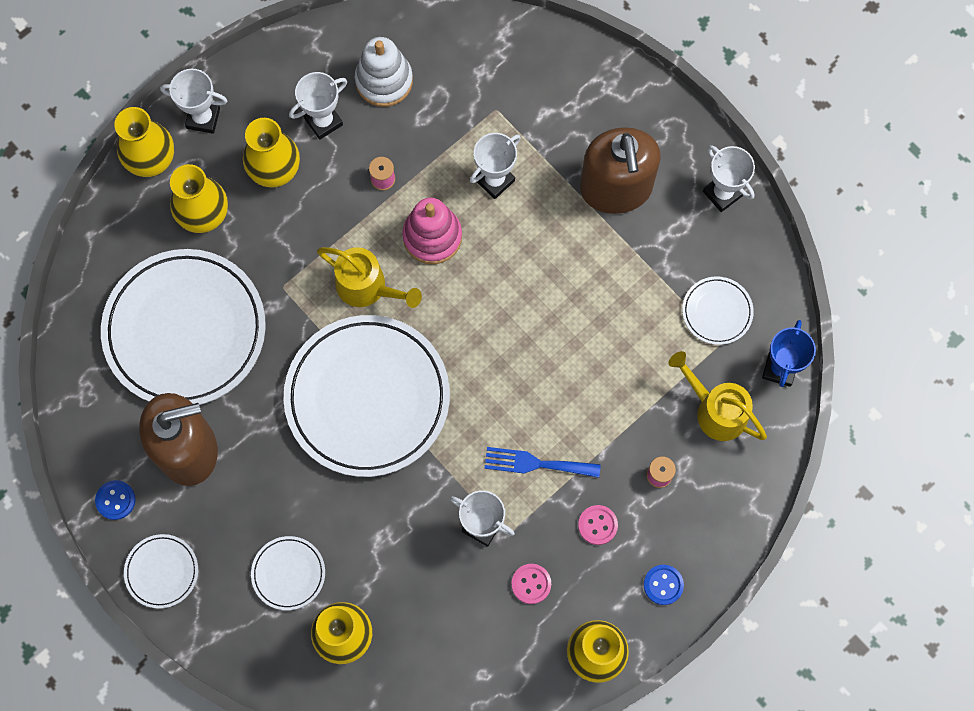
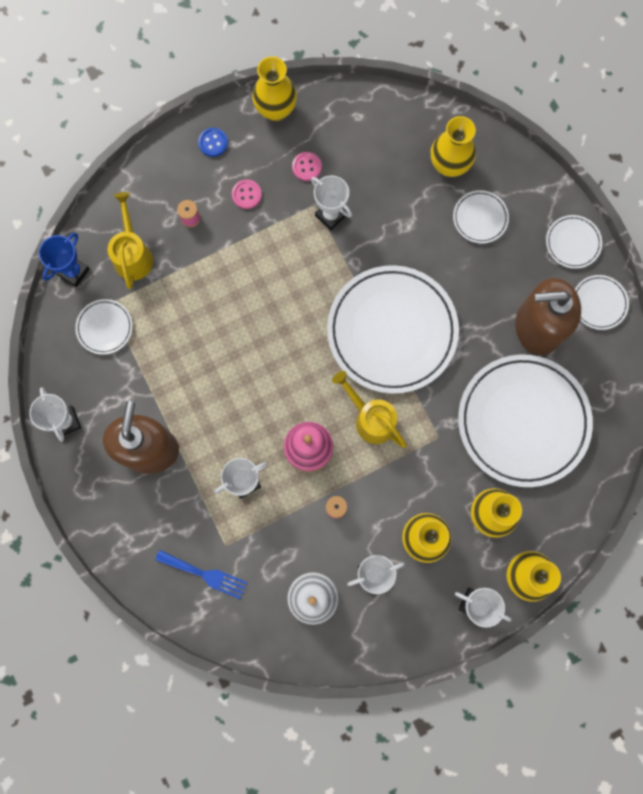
camera: 165 degrees left, 5 degrees up
(115, 500) = (599, 303): blue button -> white plate
(536, 463) = (278, 249): blue fork -> blue fork (205, 574)
(715, 410) = (133, 254): yellow watering can -> yellow watering can turned 150 degrees counterclockwise

